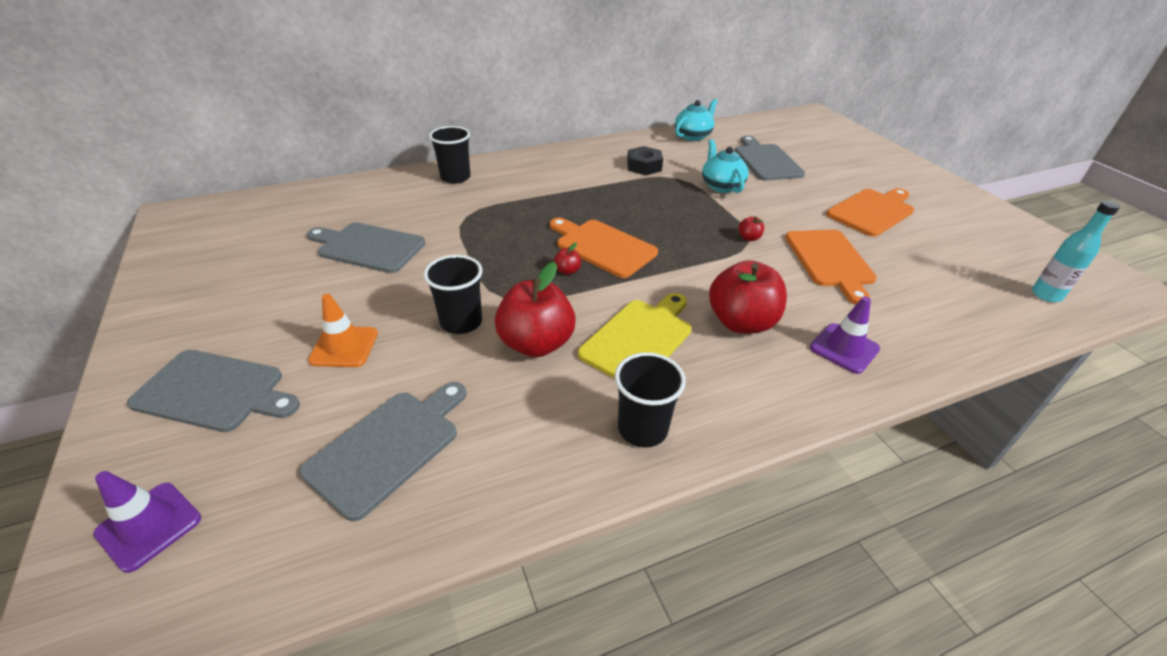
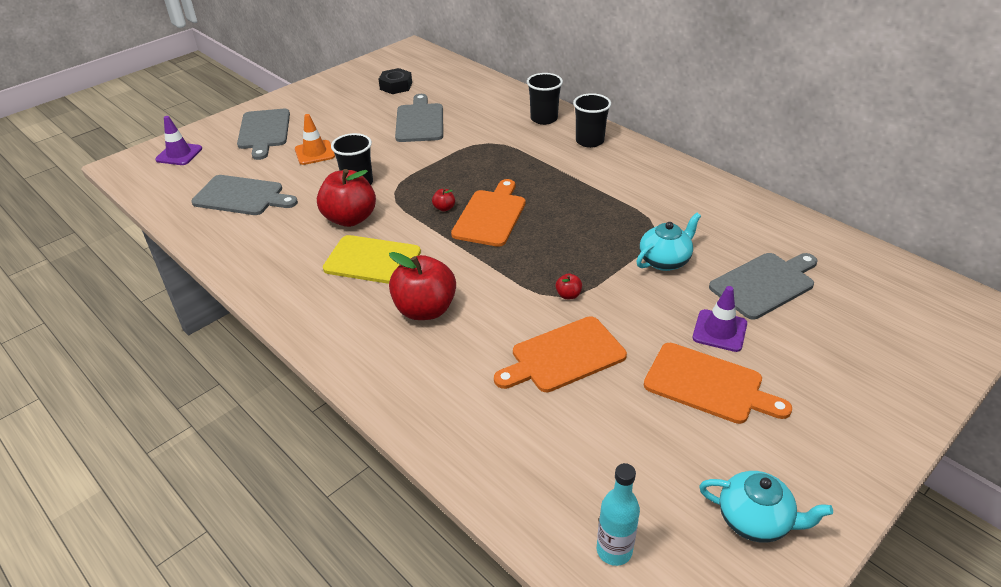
camera: 70 degrees right, 0 degrees up
(642, 429) = (285, 282): black cup -> black cup (589, 141)
(644, 166) = (661, 204): black nut -> black nut (396, 86)
(693, 136) = (774, 220): turquoise teapot -> turquoise teapot (755, 520)
(844, 348) = (419, 375): purple traffic cone -> purple traffic cone (719, 331)

